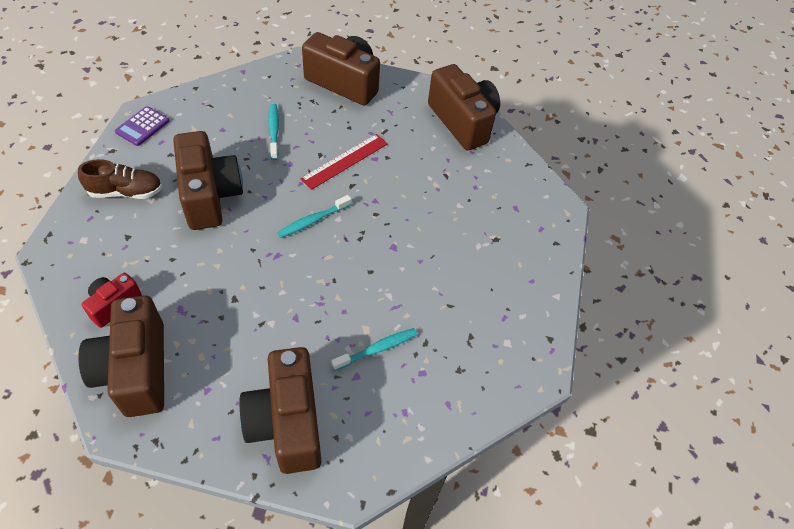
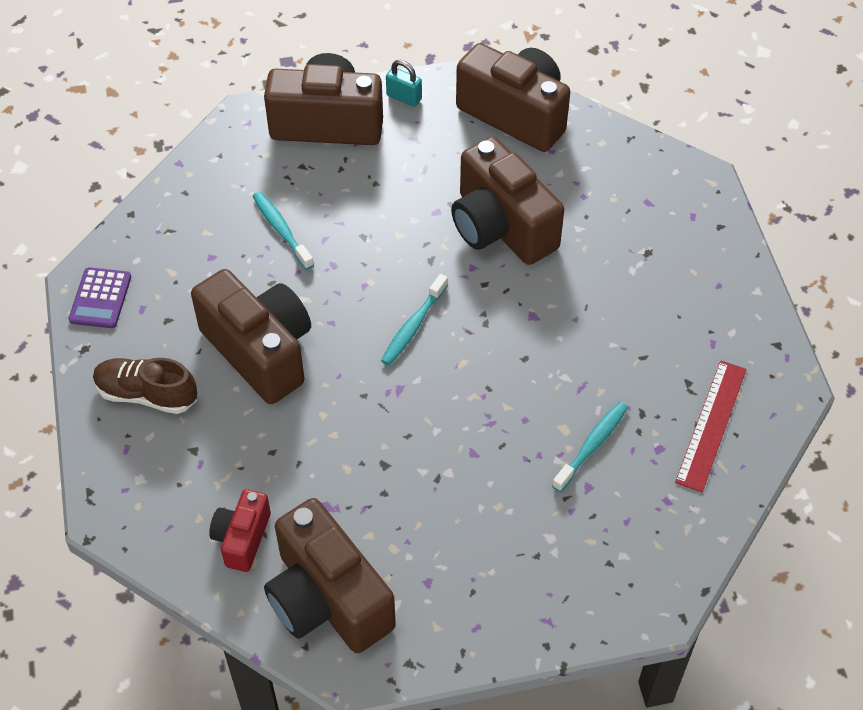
camera: 20 degrees left, 0 degrees up
(126, 192) = (147, 394): brown shoe -> brown shoe turned 135 degrees counterclockwise
(287, 422) = (544, 573): brown camera -> brown camera (501, 227)
(345, 161) = (401, 231): red ruler -> red ruler (711, 425)
(400, 86) = (404, 97): none -> turquoise padlock

